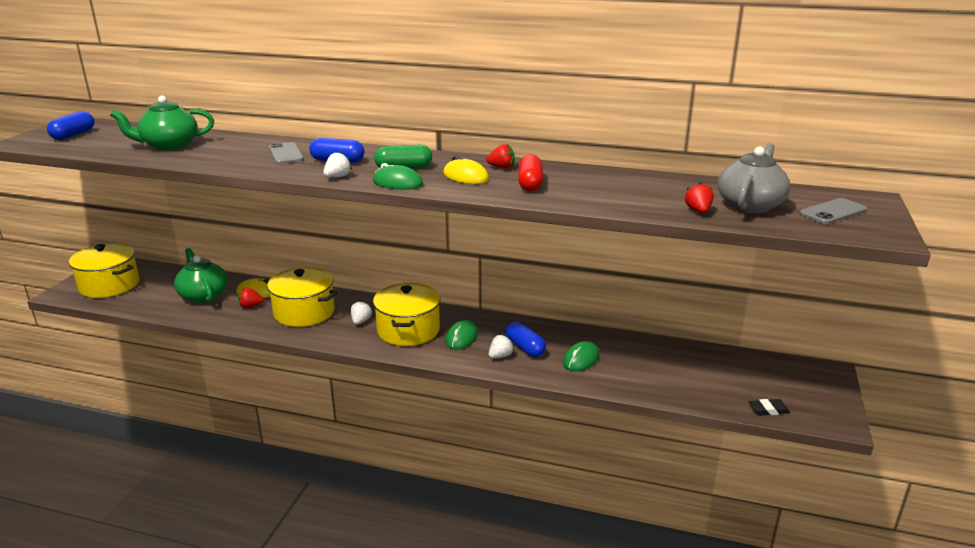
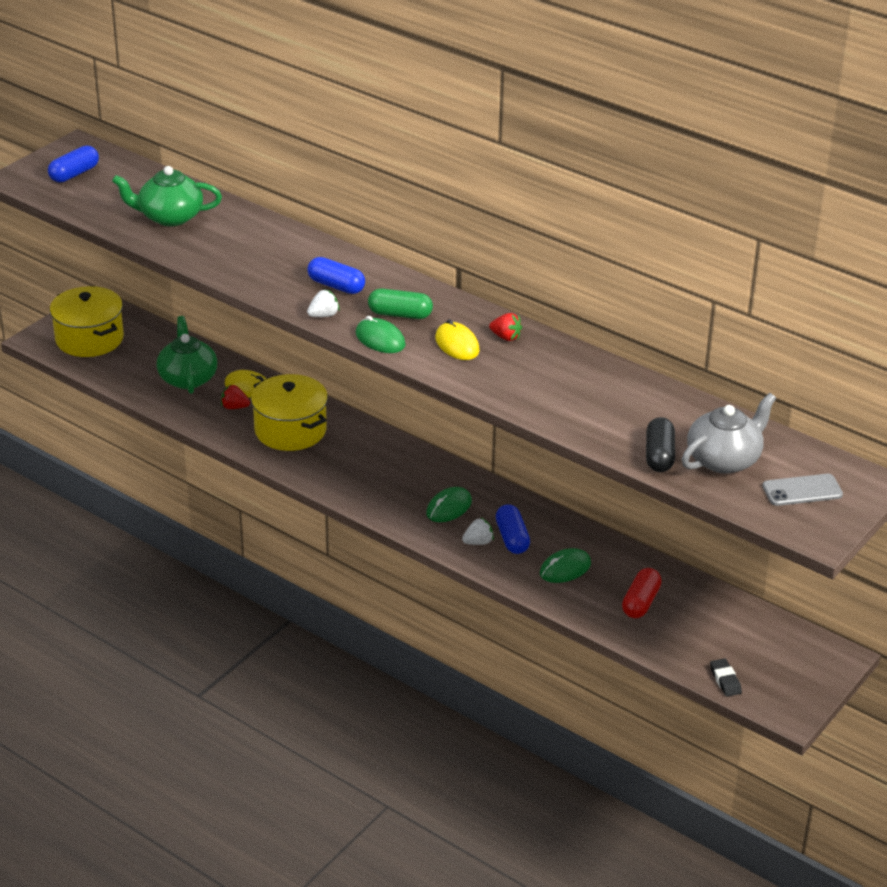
camera: 20 degrees right, 10 degrees up
(286, 154) = (287, 260): grey phone -> none
(361, 321) = (348, 458): white strawberry -> none
(408, 330) = (395, 483): yellow pot -> none
(530, 184) = (517, 372): red capsule -> red capsule (641, 602)
(698, 211) = (659, 455): red strawberry -> black capsule
(768, 410) = (725, 680): black eraser -> black eraser turned 60 degrees clockwise

